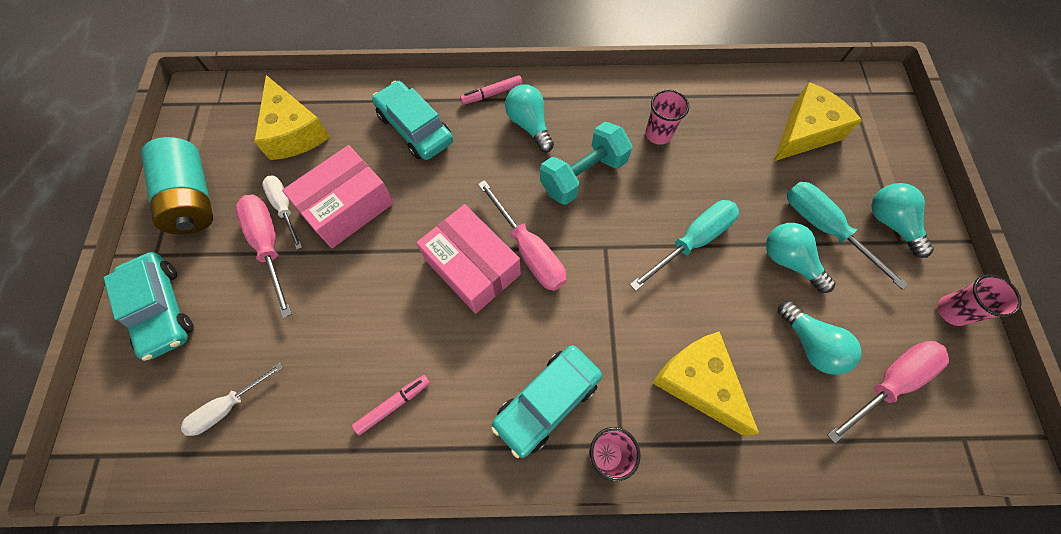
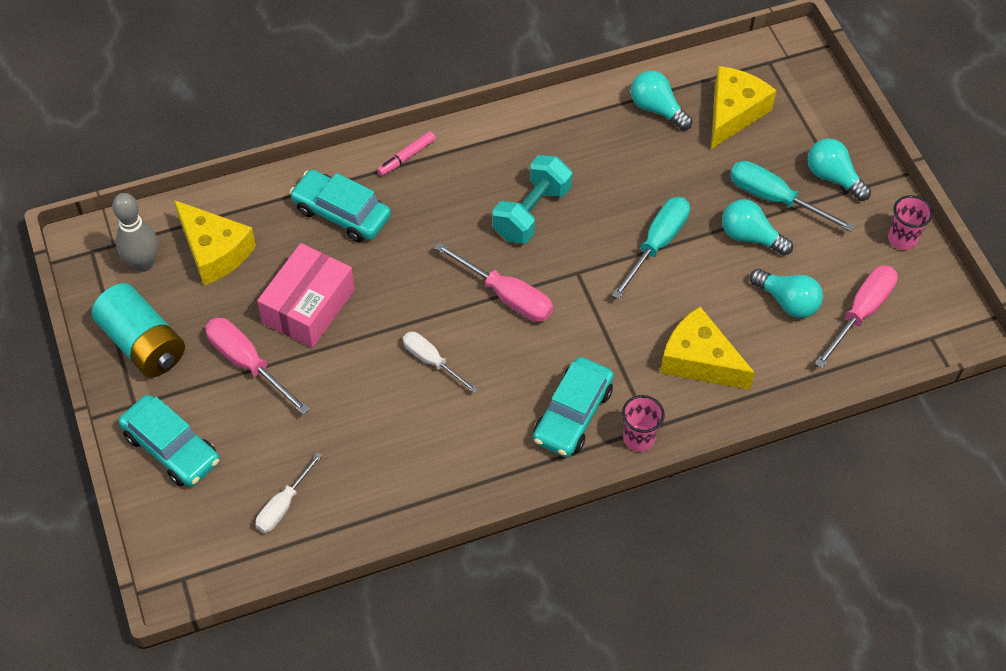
camera: 20 degrees left, 10 degrees down
(232, 126) = (143, 263): none -> grey bowling pin
(284, 208) = (244, 325): white screwdriver -> white screwdriver (431, 361)
(393, 405) = (436, 458): pink marker -> none
(472, 267) = (458, 325): pink box -> none
(529, 125) = (458, 178): turquoise light bulb -> turquoise light bulb (657, 109)
(658, 134) = (591, 153): pink cup -> none

